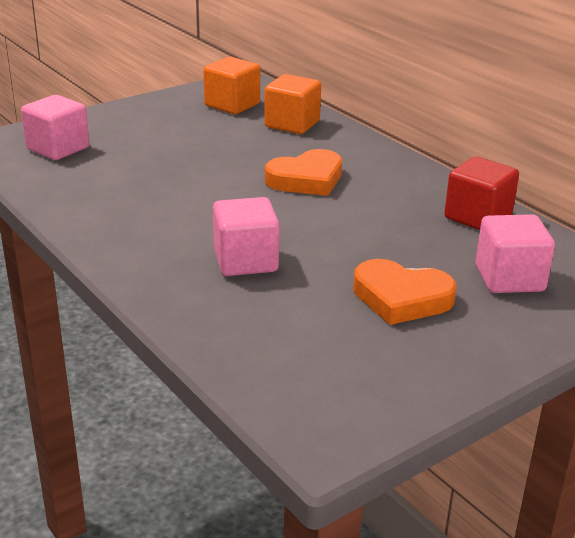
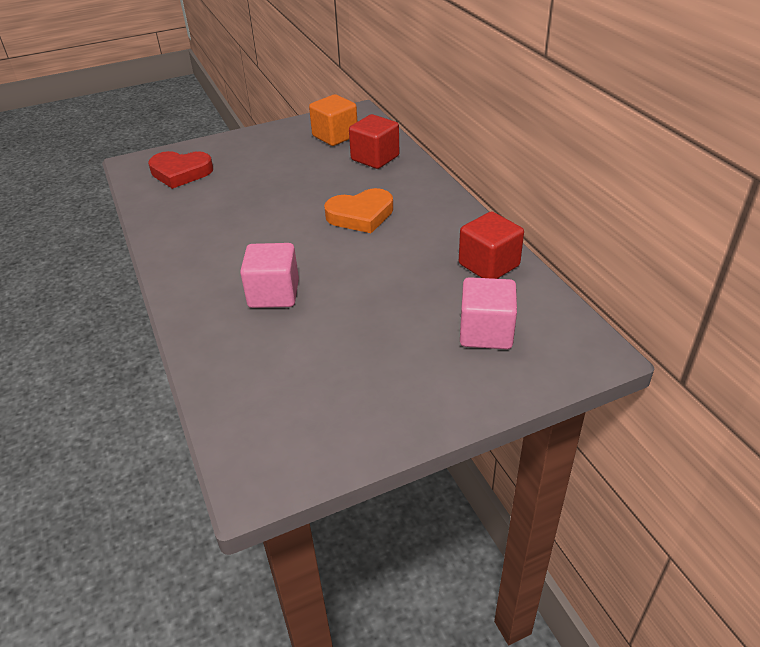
camera: 15 degrees right, 10 degrees up
(58, 148) = (181, 173): pink cube -> red heart
(292, 124) = (375, 158): orange cube -> red cube
(401, 298) = (383, 343): orange heart -> none

